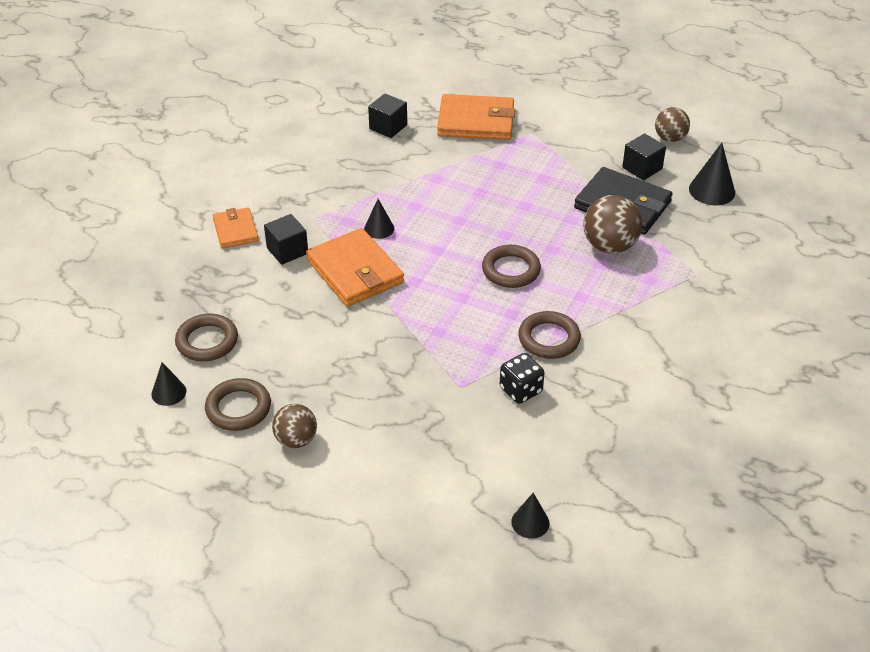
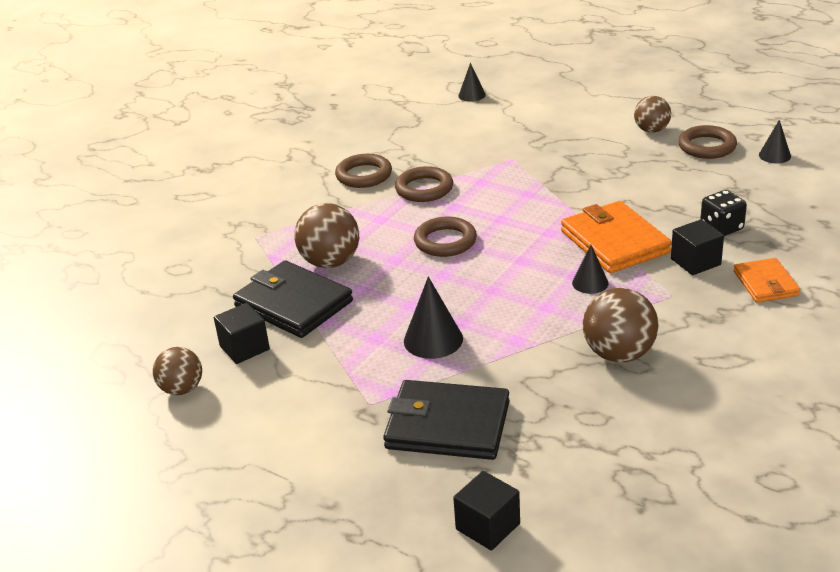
camera: 170 degrees left, 10 degrees down
(207, 341) = (755, 188): brown ring -> brown ring (364, 175)
(360, 170) = (619, 354): none -> brown ball
(388, 127) = (582, 420): black cube -> black cube (488, 526)
(476, 121) = (447, 425): orange wallet -> black wallet
(521, 390) = (460, 157): black dice -> black dice (721, 228)
(712, 190) = (177, 318): black cone -> black cone (433, 339)

